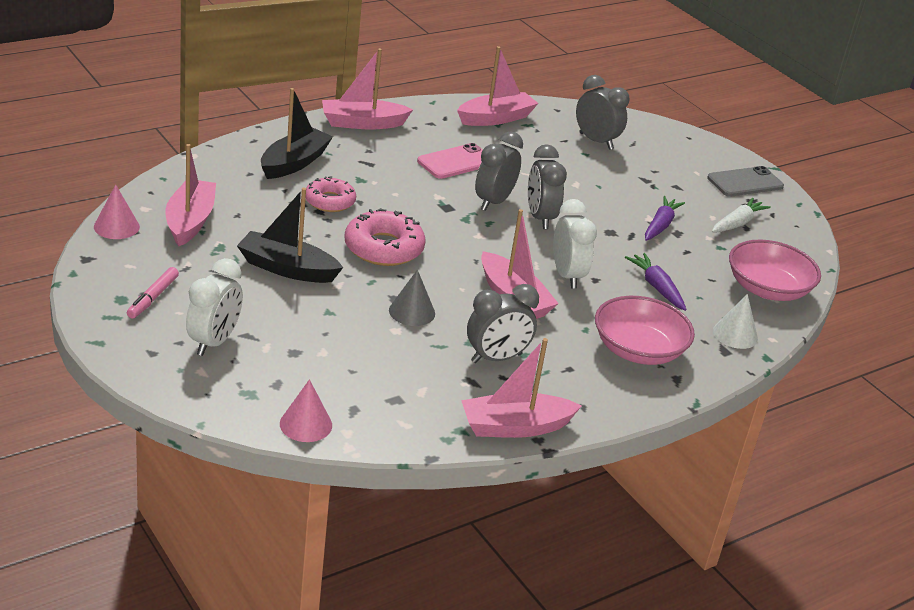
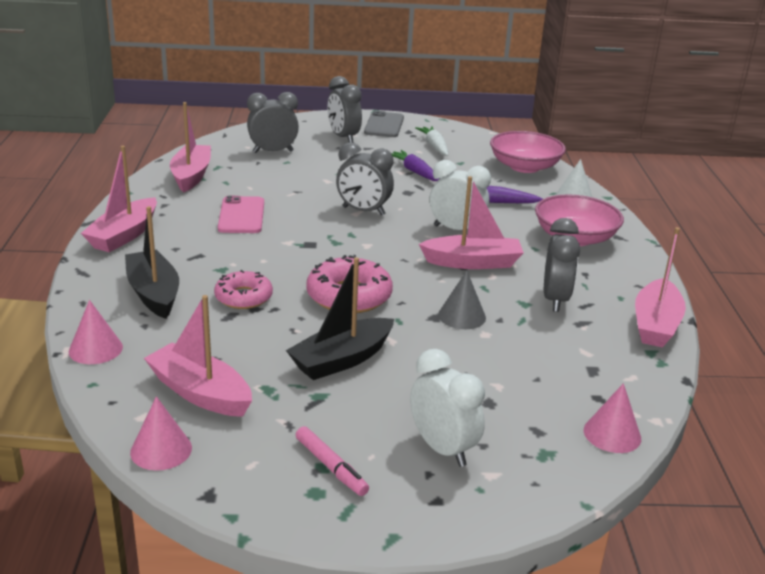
camera: 55 degrees left, 5 degrees down
(203, 165) = (95, 349): none -> pink cone
(493, 202) = (321, 221): grey clock -> grey clock (343, 137)

